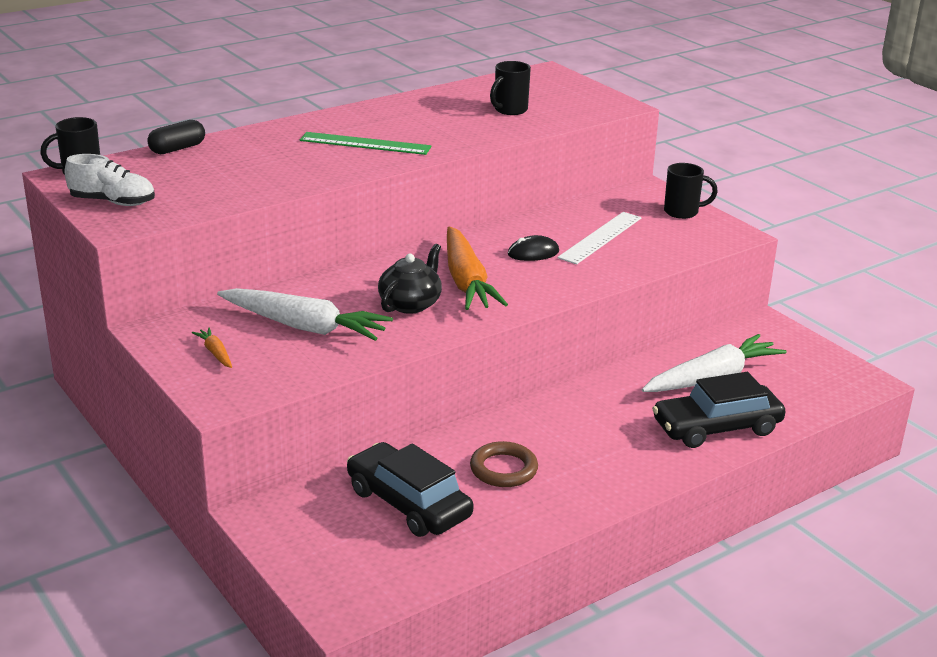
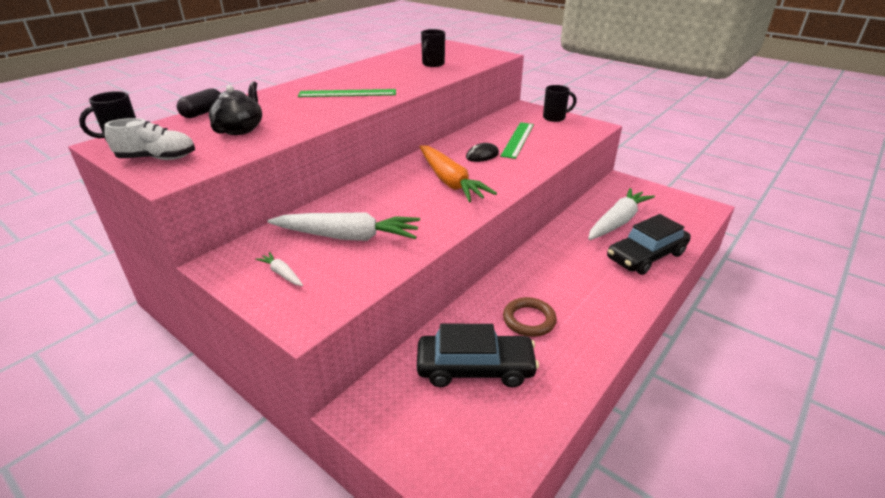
camera: 15 degrees left, 5 degrees up
(215, 353) = (282, 274): orange carrot -> white carrot
(408, 503) = (475, 368): black car -> black car turned 150 degrees clockwise
(410, 304) = (420, 204): black teapot -> black teapot (240, 129)
(600, 237) = (518, 139): white ruler -> green ruler

